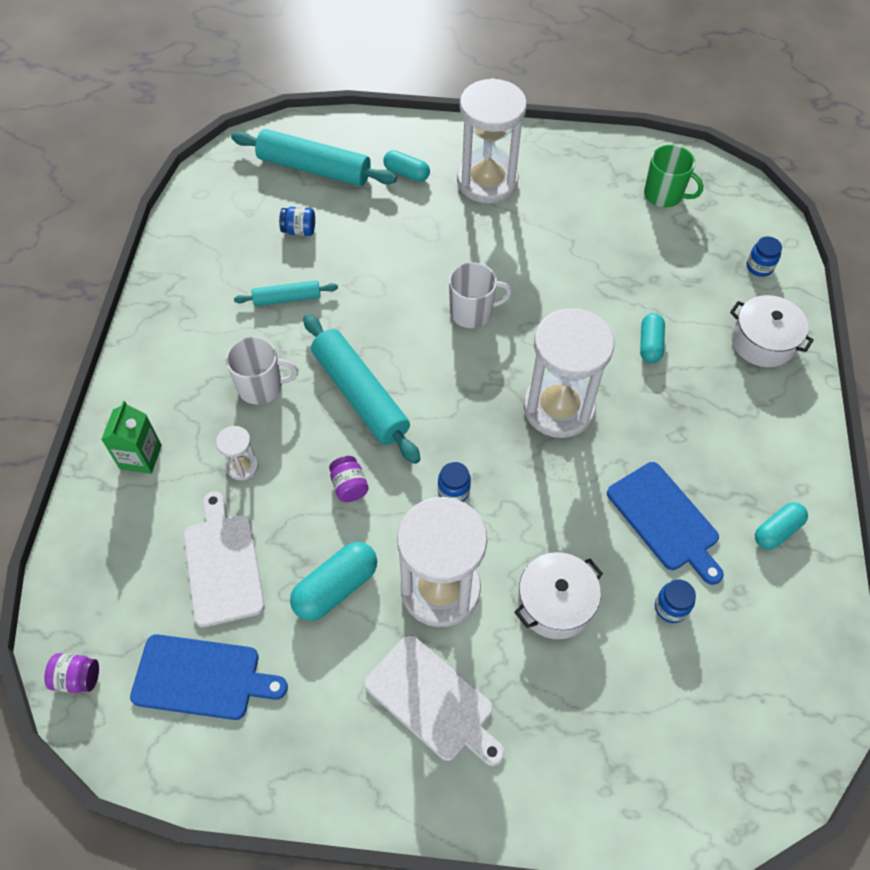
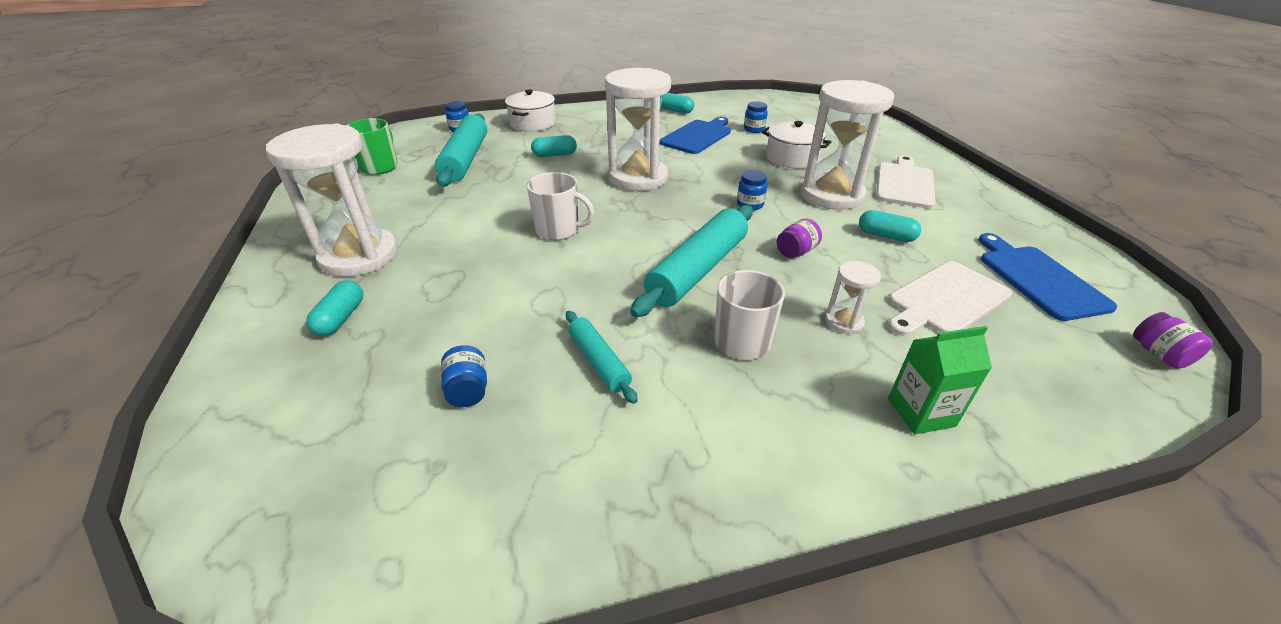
camera: 110 degrees left, 20 degrees down
(314, 168) = (322, 416): turquoise rolling pin -> turquoise rolling pin (465, 159)
(336, 588) = (885, 236): turquoise capsule -> turquoise capsule, size x0.67
(472, 312) = (558, 230): white mug -> white mug turned 135 degrees clockwise

